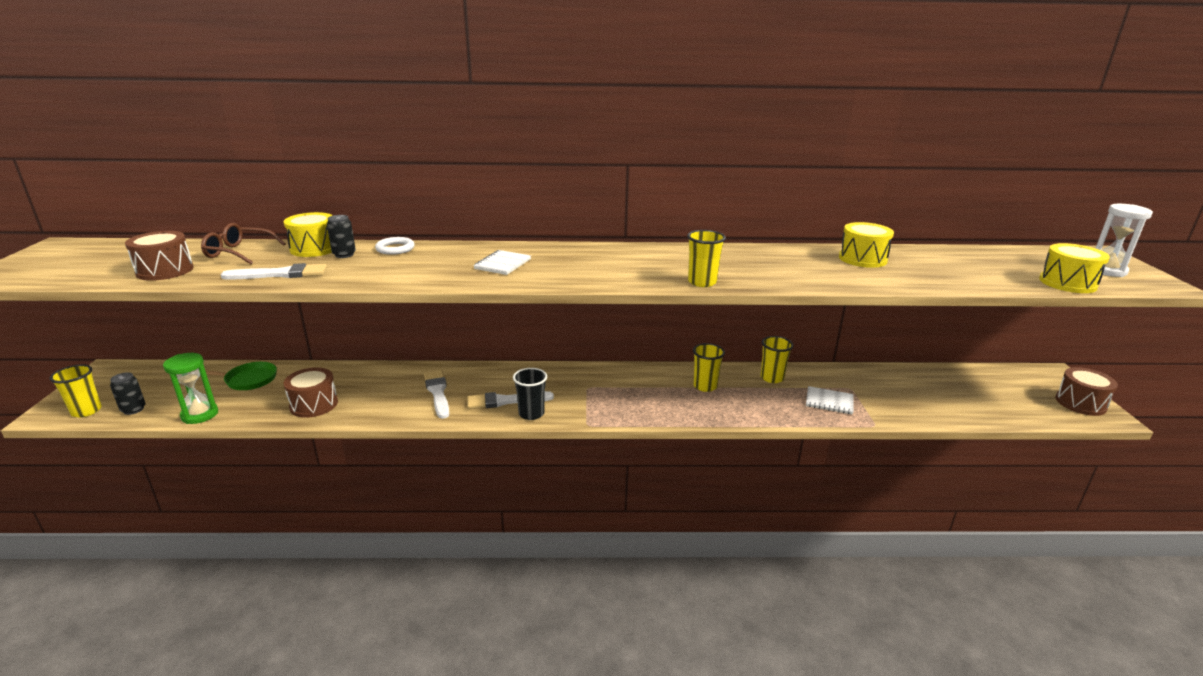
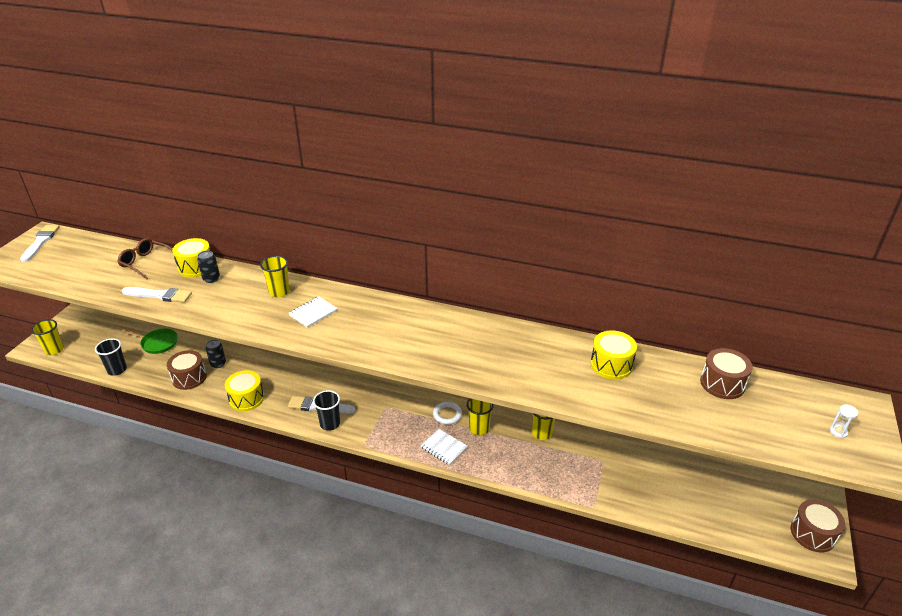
camera: 20 degrees right, 10 degrees up
(133, 409) = (81, 355): black can -> black can (218, 364)
(165, 270) = (93, 276): brown drum -> brown drum (722, 384)
(200, 415) = (117, 370): green hourglass -> black cup
(395, 249) = (249, 277): white ring -> white ring (447, 415)
(437, 392) = (275, 386): white brush -> white brush (40, 242)
(702, 282) = (447, 368): yellow cup -> yellow cup (279, 292)
(829, 402) = (572, 471): white notebook -> white notebook (443, 448)
(1067, 283) = (776, 440): yellow drum -> yellow drum (246, 399)
(1106, 270) = (838, 432): white hourglass -> white hourglass, size x0.50

